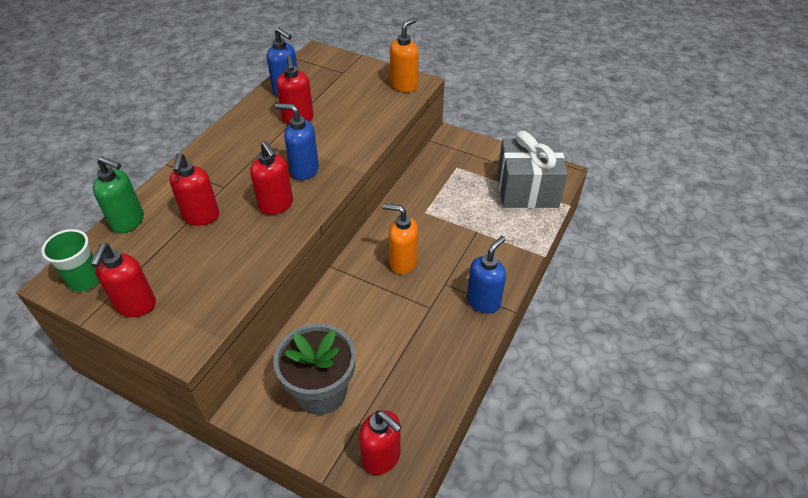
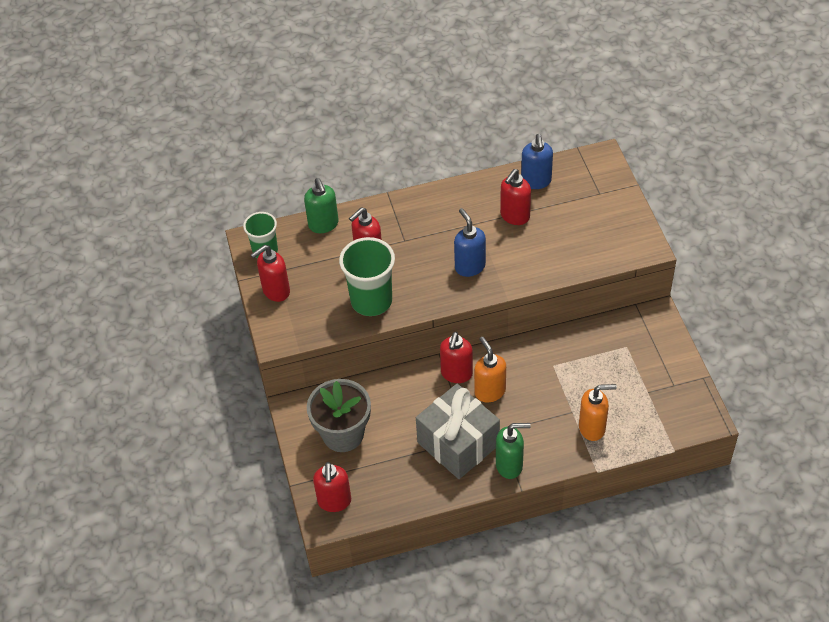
camera: 50 degrees right, 5 degrees up
(247, 248) = (371, 301): none -> green cup
(276, 205) = (422, 282): red soap dispenser -> red soap dispenser (456, 374)
(404, 85) = (633, 242): orange soap dispenser -> orange soap dispenser (592, 428)
(483, 301) = (509, 465): blue soap dispenser -> green soap dispenser
(527, 189) = (657, 410): grey gift -> grey gift (458, 444)

